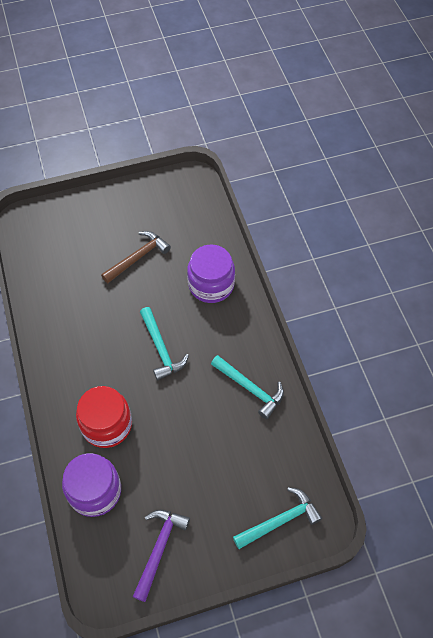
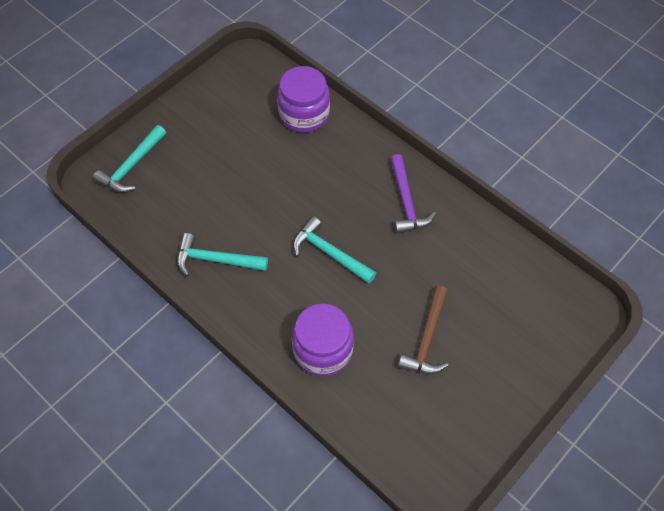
camera: 150 degrees right, 0 degrees up
(107, 424) = (332, 164): red jar -> none
(159, 549) = (224, 102): purple hammer -> purple hammer (406, 202)

